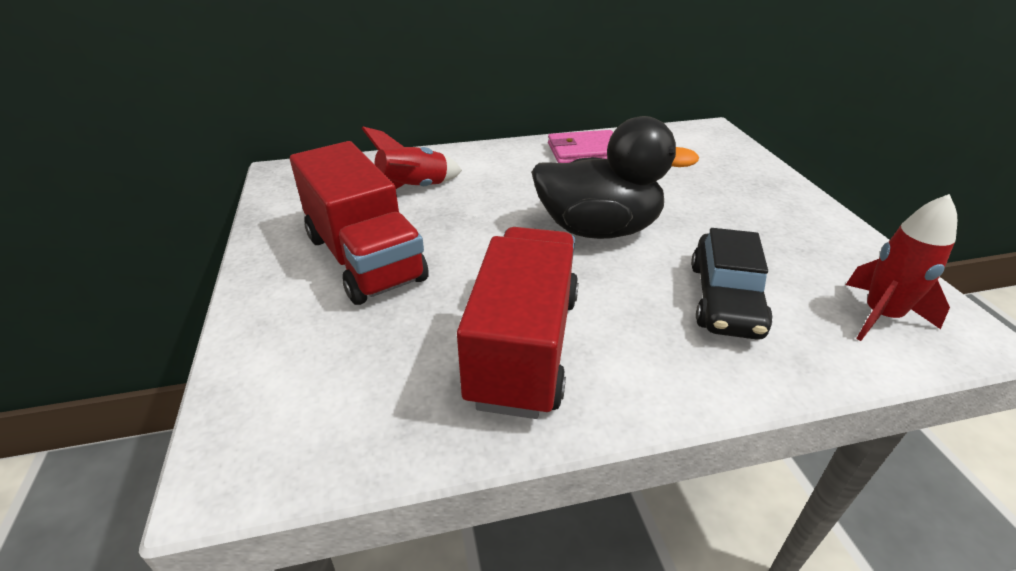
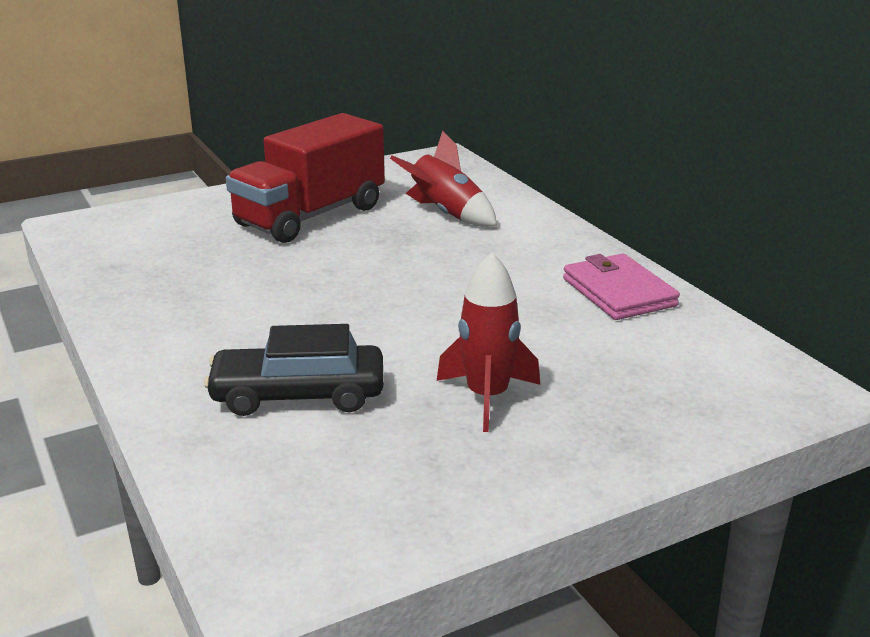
camera: 75 degrees right, 10 degrees down
(523, 347) = (199, 296): red truck -> none
(598, 229) = (414, 315): black duck -> none
(881, 316) = (292, 505): red rocket -> red rocket (487, 397)

